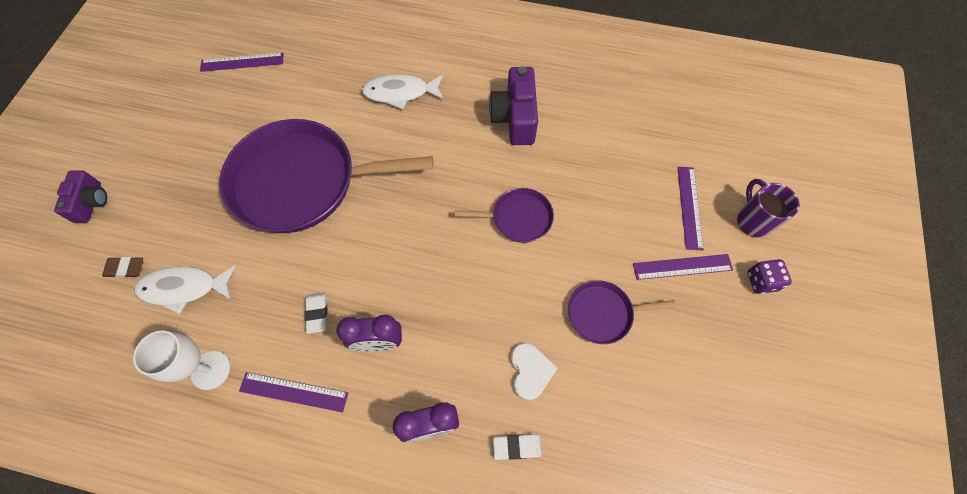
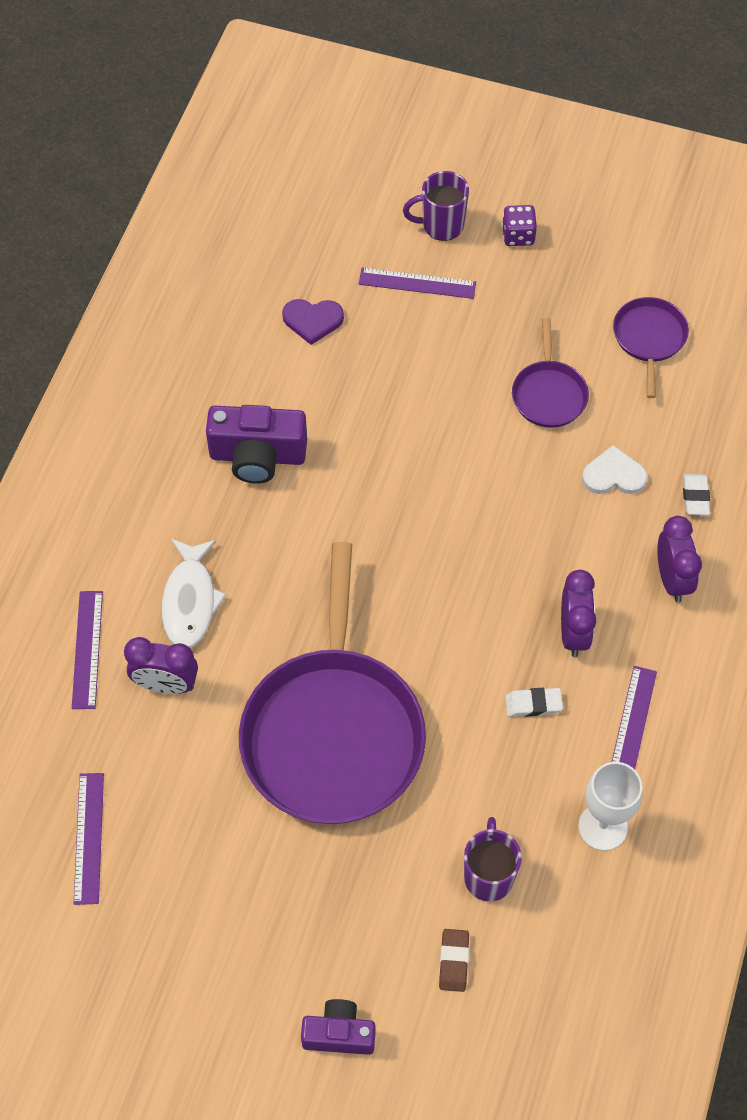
camera: 85 degrees left, 5 degrees down
(184, 288) = (488, 875): white fish -> purple mug
(340, 87) = (166, 685): none -> purple clock
(518, 218) = (416, 467): purple pan -> purple pan (649, 338)
(636, 140) = (312, 320): none -> purple heart
(682, 267) = (495, 306): purple ruler -> purple ruler (87, 649)

